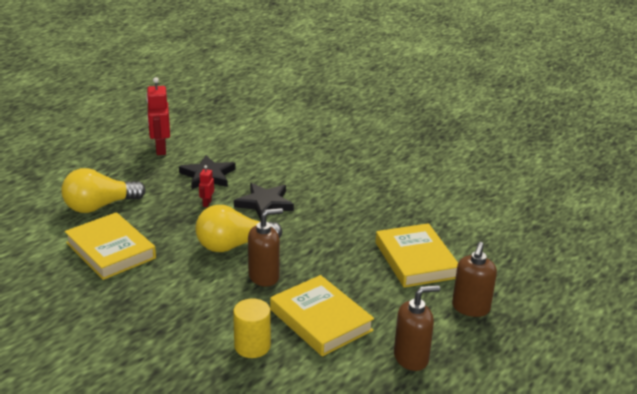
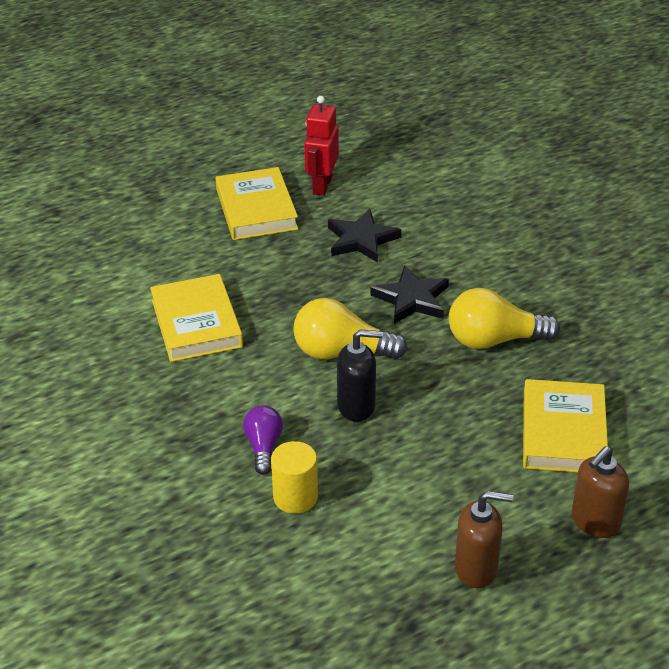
camera: 25 degrees right, 10 degrees up
(99, 206) = (211, 257): yellow light bulb -> yellow light bulb (494, 340)
(207, 203) = (340, 282): red robot -> none
(208, 319) = (263, 447): none -> purple light bulb
(264, 276) = (357, 406): brown soap dispenser -> black soap dispenser
(320, 320) = (393, 485): yellow book -> yellow book (256, 209)

